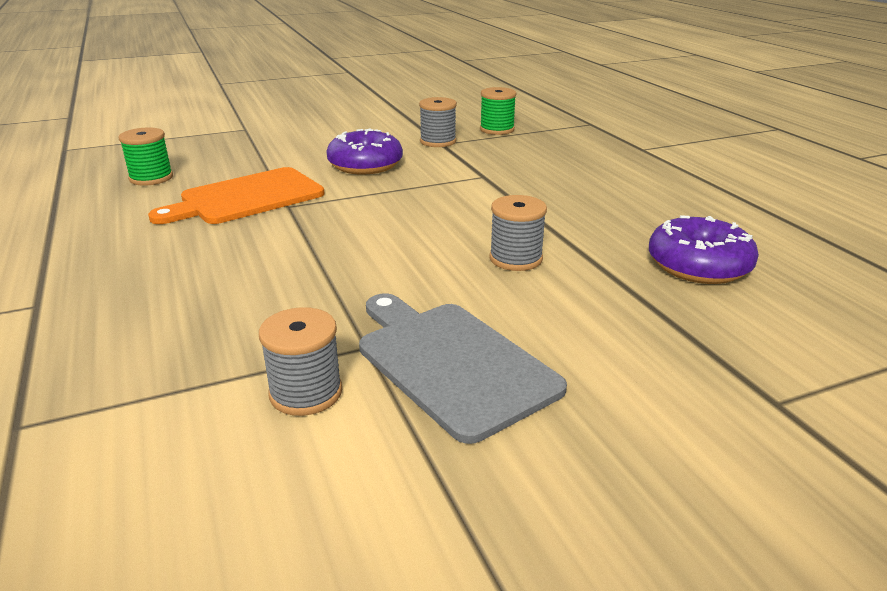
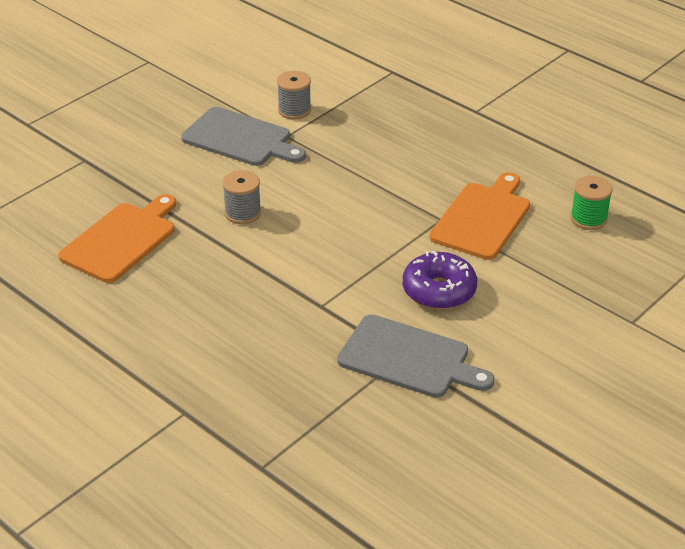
camera: 155 degrees right, 10 degrees up
(438, 141) = (409, 358): grey spool -> grey cutting board
(497, 129) = (365, 410): green spool -> none
(698, 266) = (121, 240): purple donut -> orange cutting board

